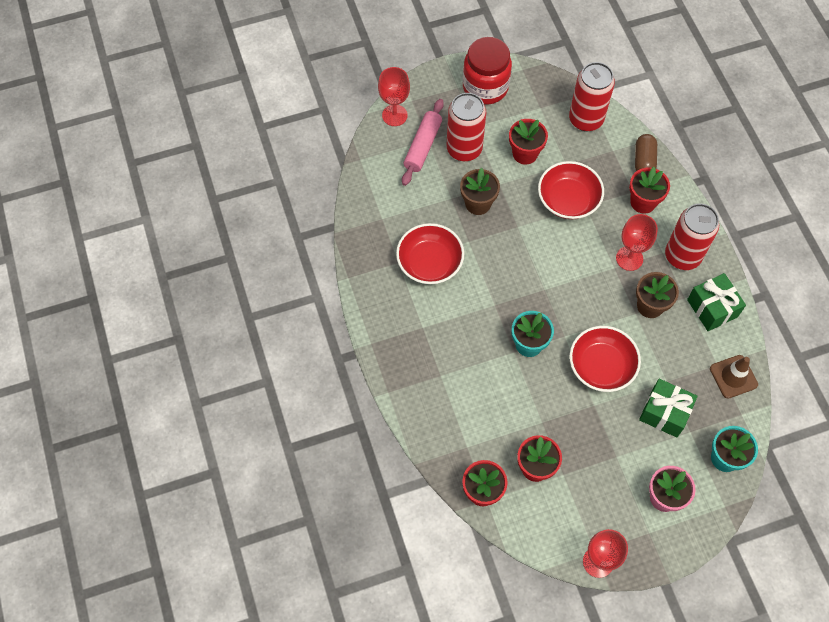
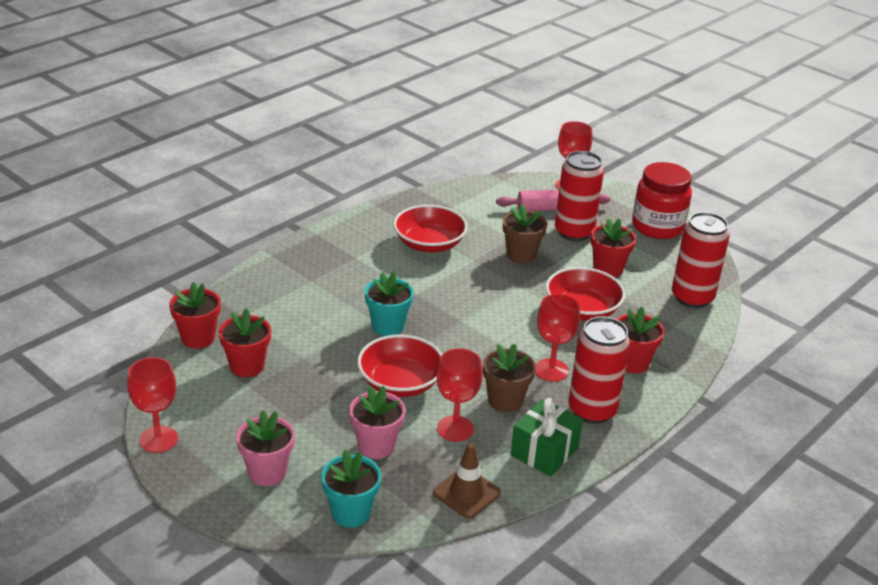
camera: 60 degrees right, 30 degrees down
(644, 160) = (685, 350): brown capsule -> none
(664, 413) = (376, 446): green gift -> pink flower pot
(666, 353) = (455, 428): none -> red goblet

